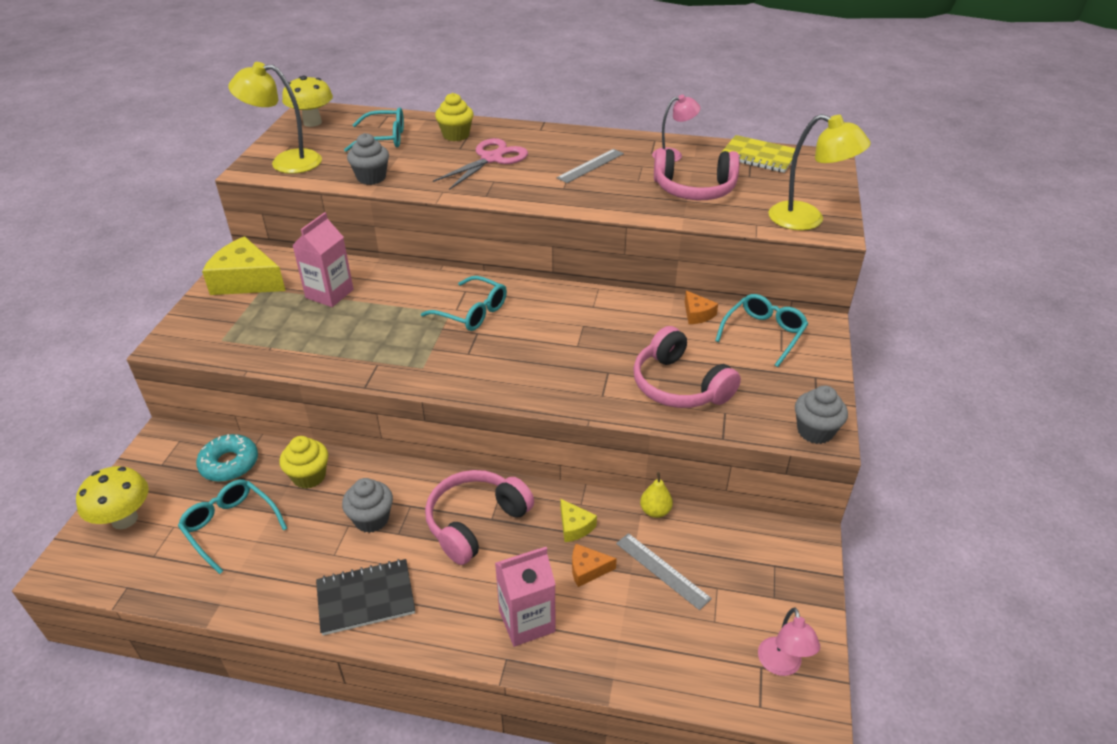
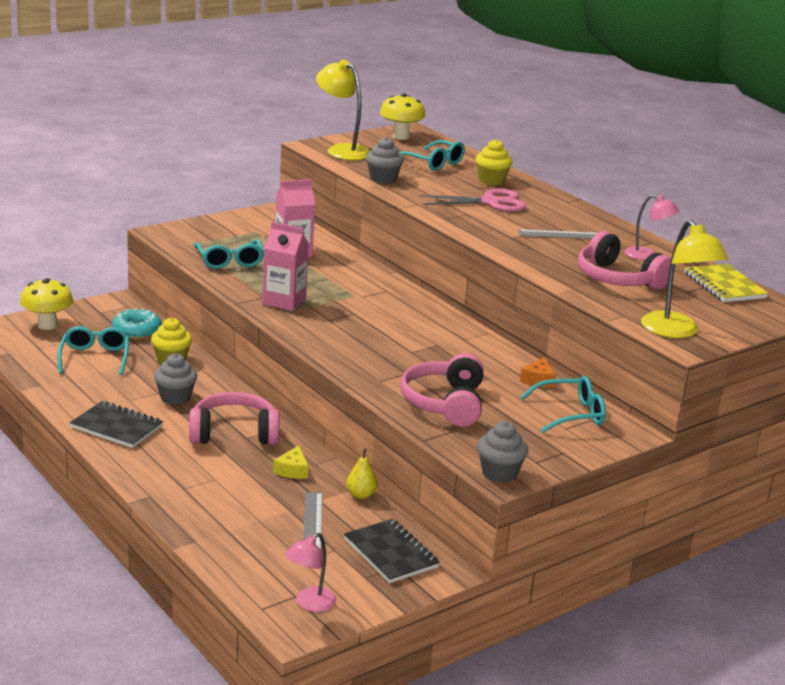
camera: 40 degrees right, 15 degrees down
(246, 280) = (253, 223): yellow cheese -> none
(472, 312) = (370, 302): turquoise glasses -> turquoise glasses (229, 261)
(527, 621) = (188, 489): pink carton -> pink carton (284, 301)
(587, 569) = (265, 492): orange cheese -> none
(755, 555) = (390, 553): none -> black notebook

